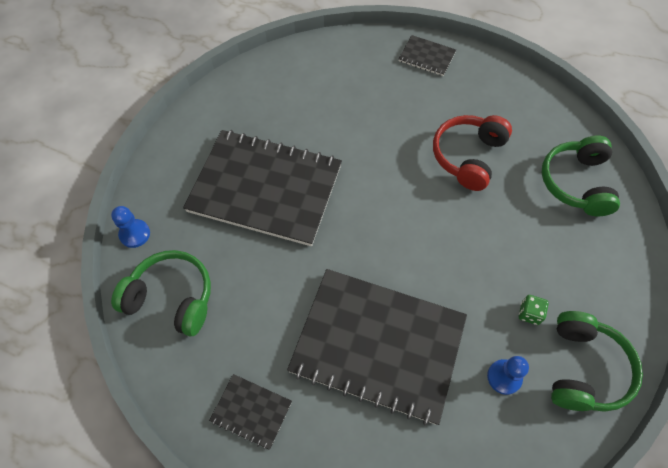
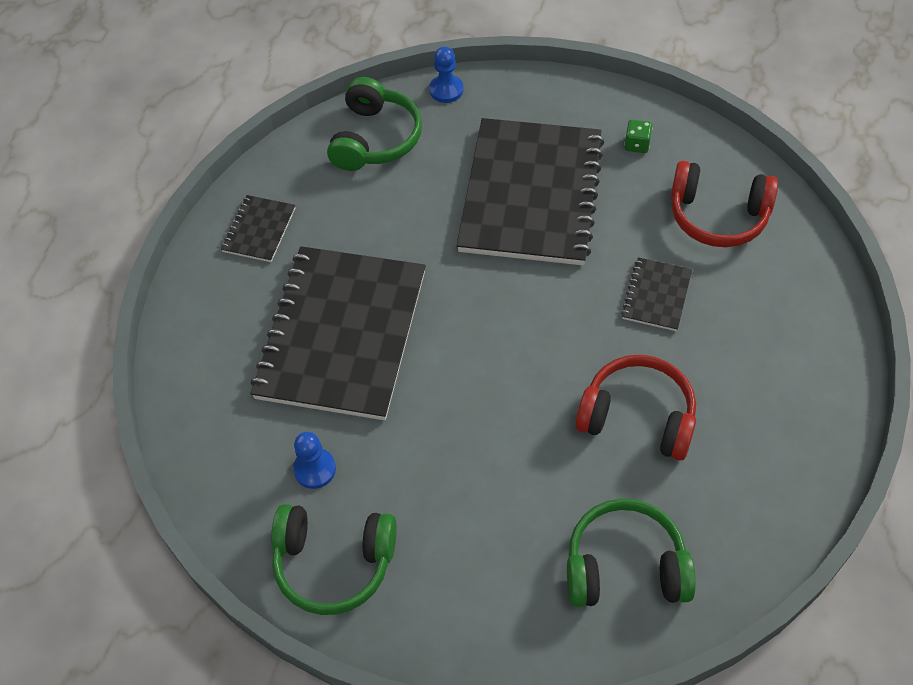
camera: 85 degrees right, 5 degrees down
(313, 82) = (717, 216): none -> red headphones
(426, 57) = (817, 351): black notebook -> black notebook (656, 295)
(529, 313) = (402, 498): green dice -> green dice (637, 144)

